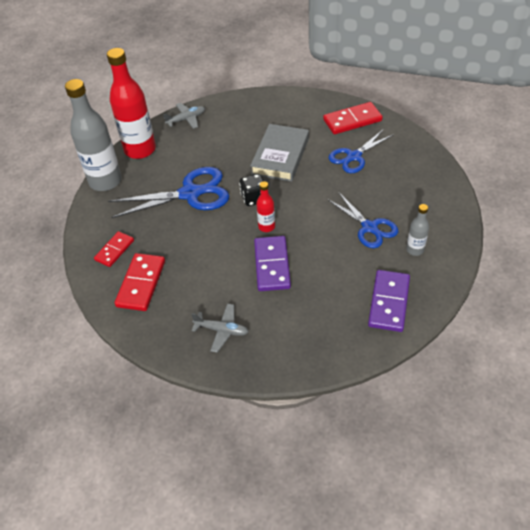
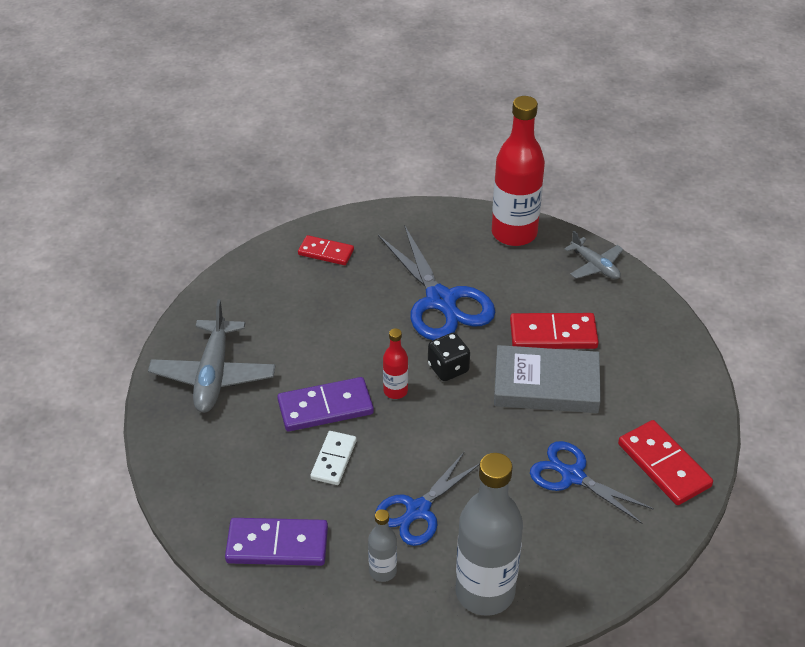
camera: 75 degrees right, 5 degrees down
(105, 181) = (444, 215): grey bottle -> grey bottle (485, 592)
(141, 283) = (276, 288): red domino -> red domino (553, 334)
(222, 330) = (213, 375): grey plane -> grey plane, size x1.71
(320, 265) = (334, 460): none -> white domino

